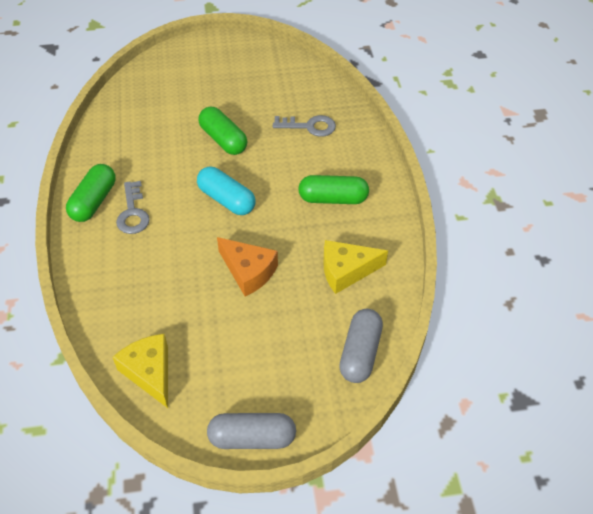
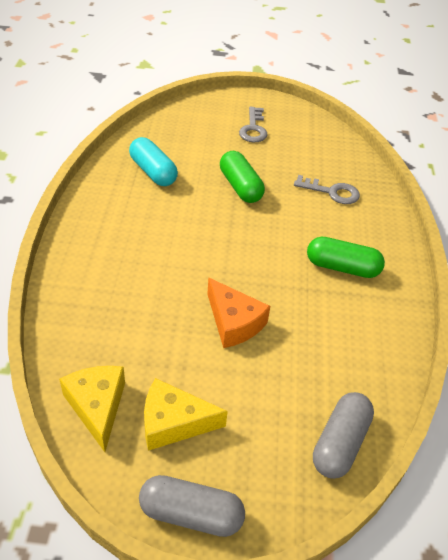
camera: 10 degrees right, 5 degrees down
(94, 201) = (94, 218): green capsule -> none
(133, 212) = (129, 236): grey key -> grey key (253, 128)
(226, 200) = (229, 244): turquoise capsule -> turquoise capsule (153, 172)
(346, 271) = (342, 346): yellow cheese -> yellow cheese (174, 423)

